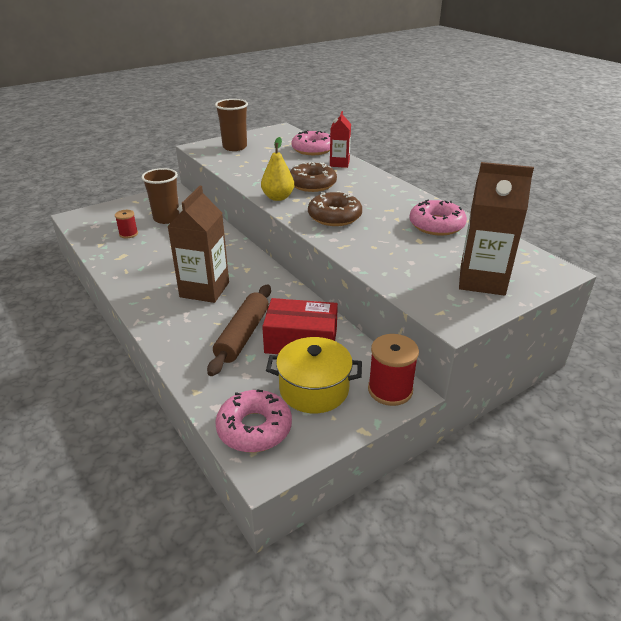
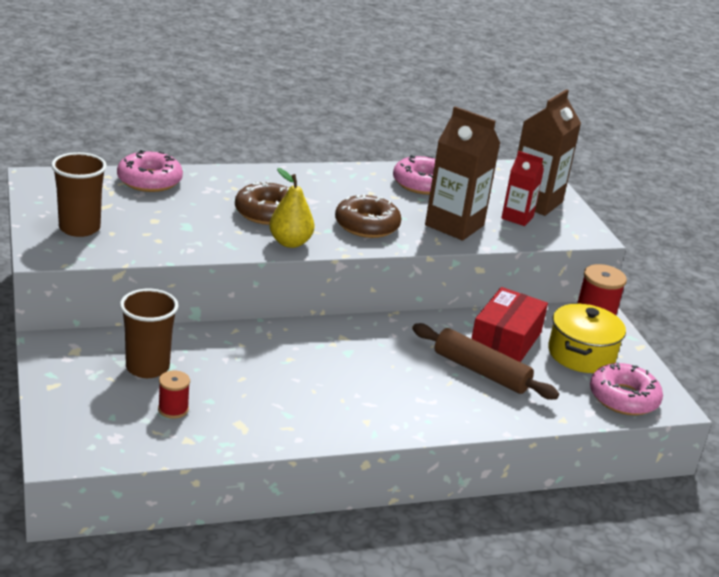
camera: 75 degrees left, 5 degrees down
(204, 289) = (374, 376): brown carton -> brown carton (454, 225)
(339, 163) = (217, 179): red carton -> red carton (517, 217)

